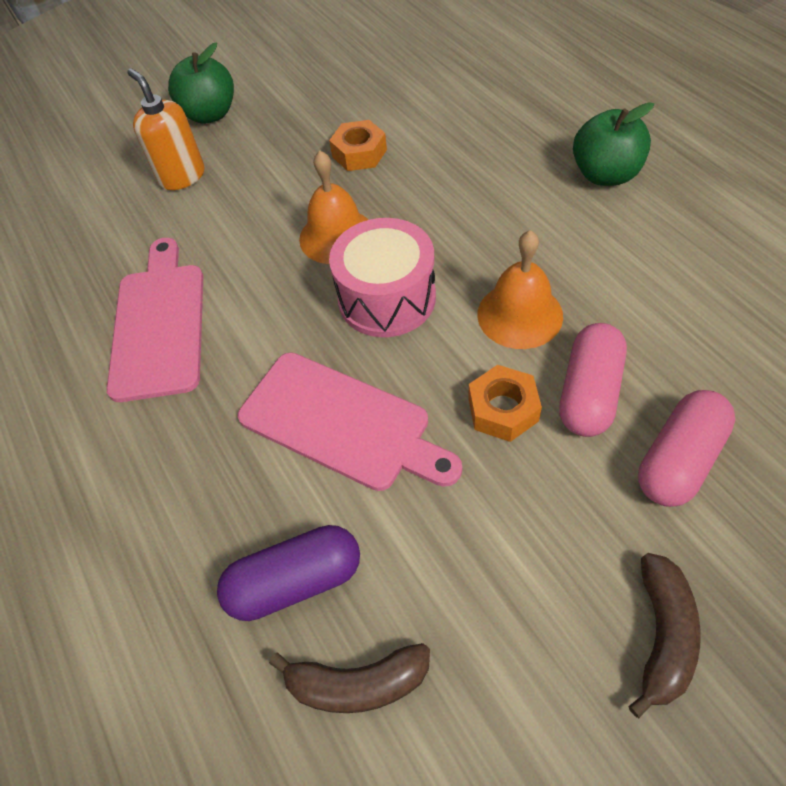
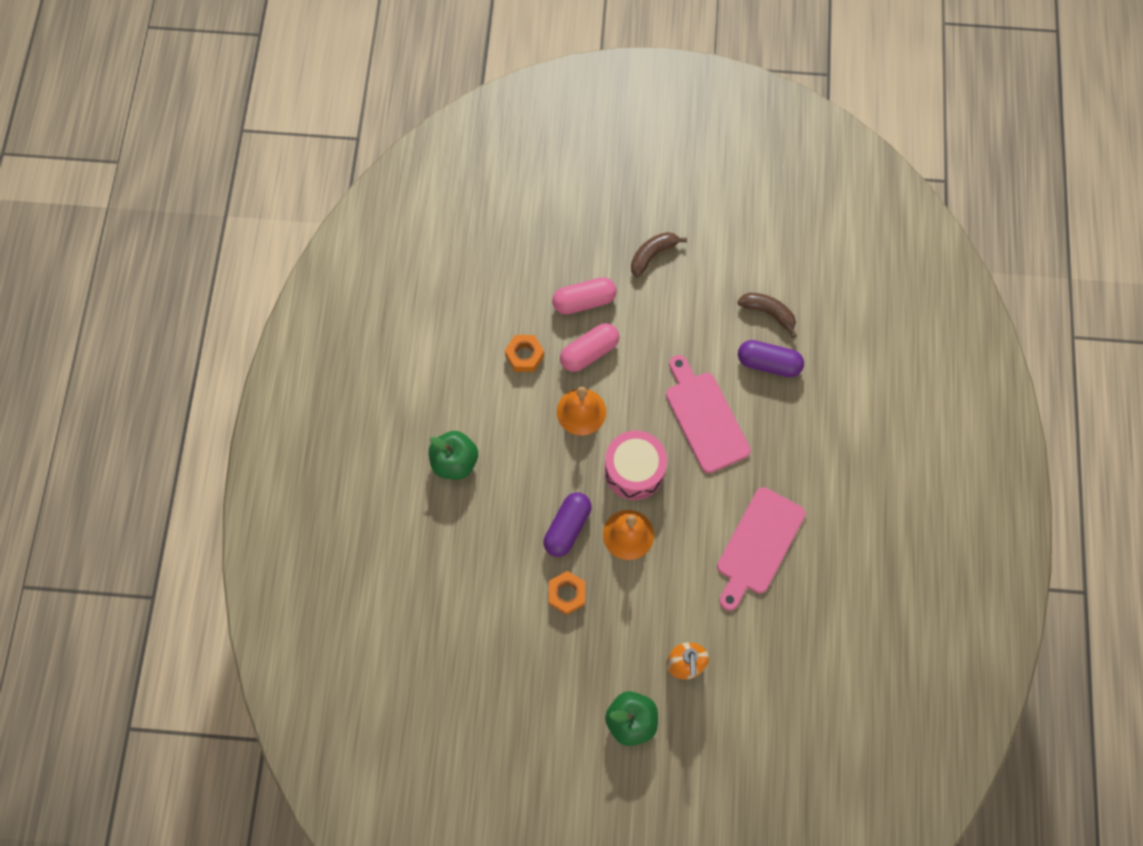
camera: 150 degrees left, 15 degrees up
(414, 200) = (567, 527): none -> purple capsule
(503, 409) = (631, 372): orange nut -> orange nut (524, 355)

